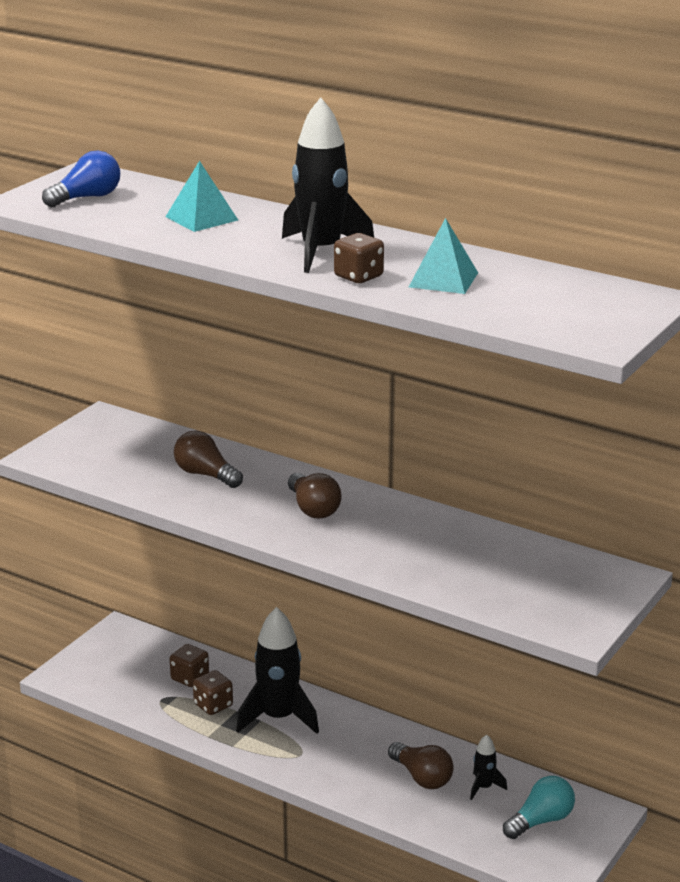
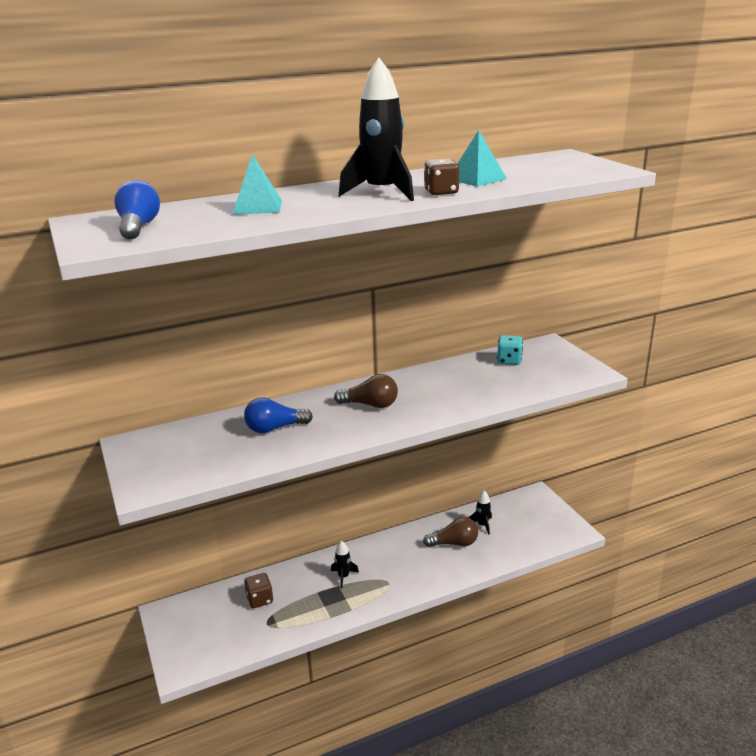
camera: 55 degrees left, 0 degrees up
(206, 475) = (275, 428): brown light bulb -> blue light bulb
(213, 705) = (300, 601): brown dice -> none
(278, 718) = (343, 577): black rocket -> black rocket, size x0.47
(534, 561) = (509, 361): none -> turquoise dice
(540, 821) = (526, 518): turquoise light bulb -> none

